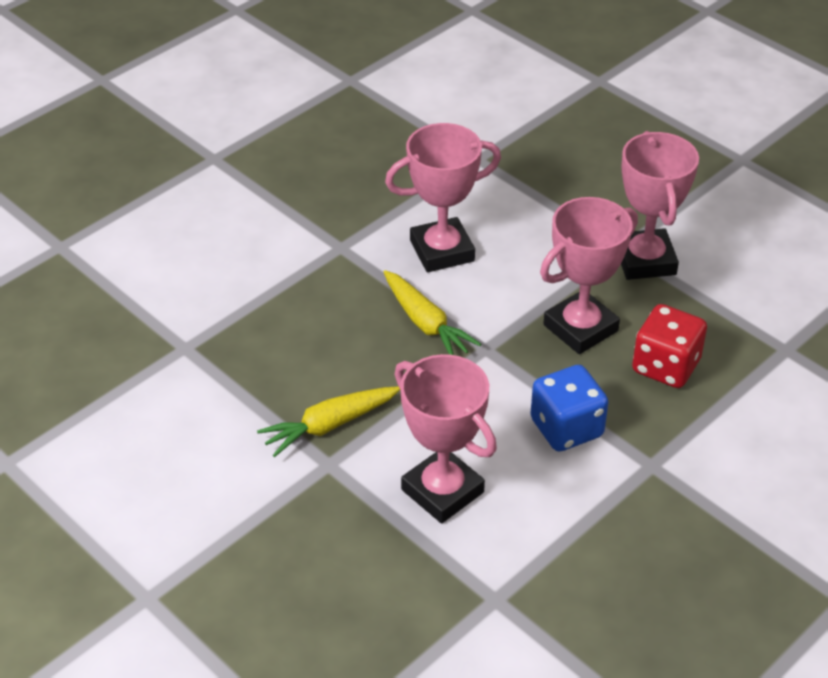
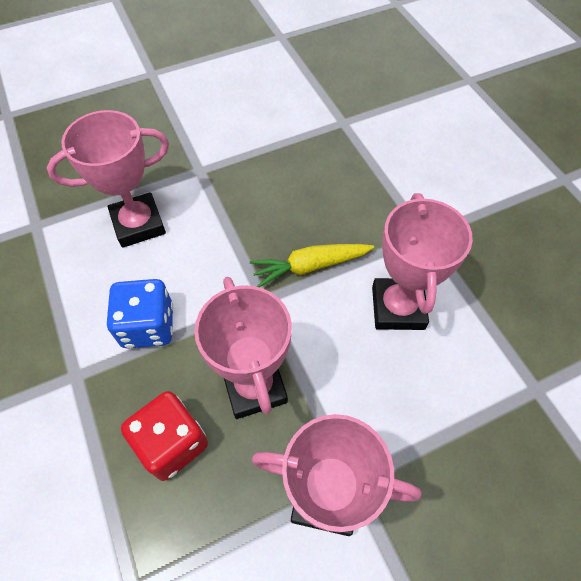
camera: 110 degrees right, 15 degrees up
(329, 426) = (232, 178): yellow carrot -> none

